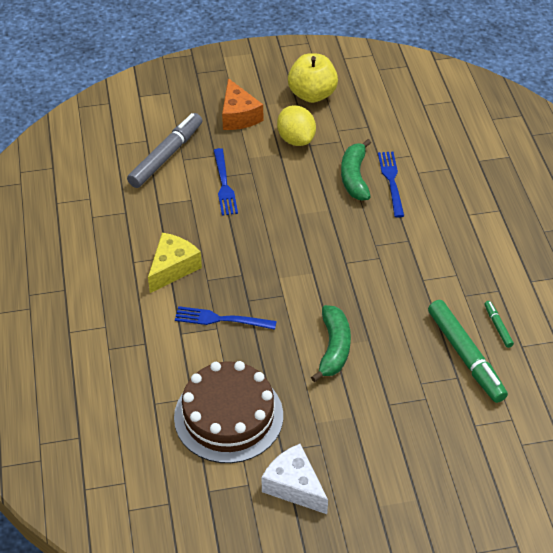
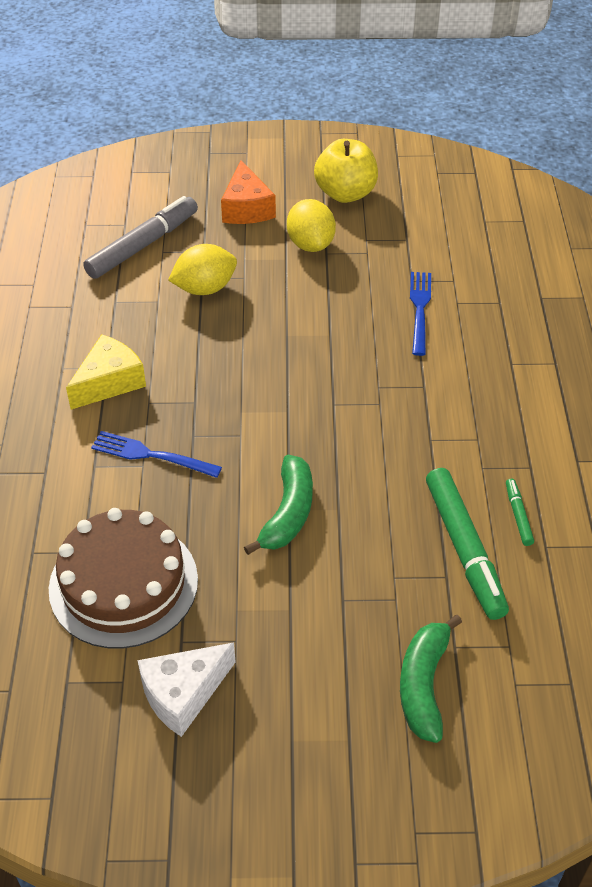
camera: 10 degrees right, 0 degrees up
(224, 185) = (205, 288): blue fork -> yellow lemon
(294, 486) = (183, 694): white cheese -> white cheese turned 90 degrees counterclockwise
(354, 177) = (373, 298): green banana -> green banana (424, 684)

